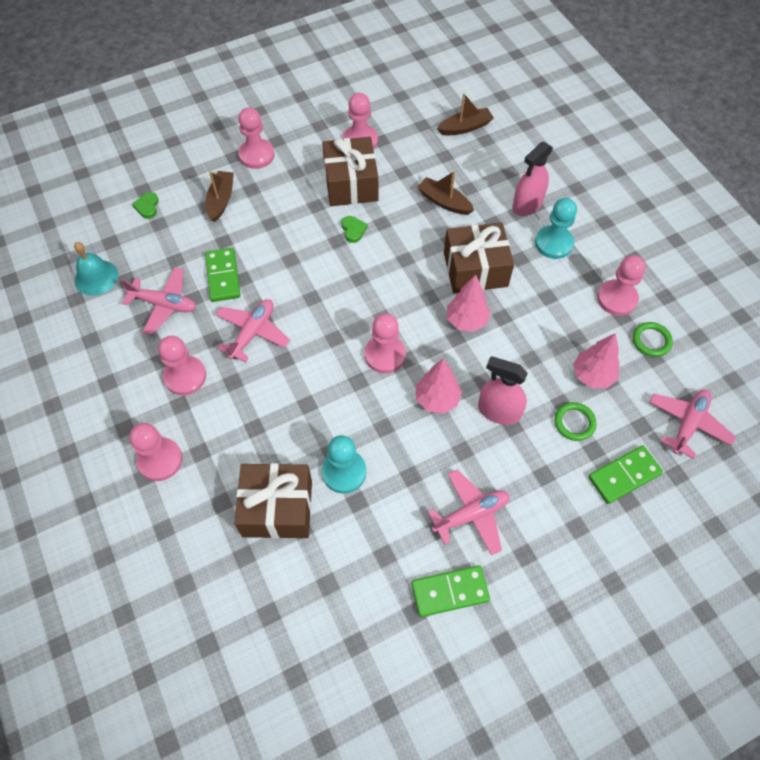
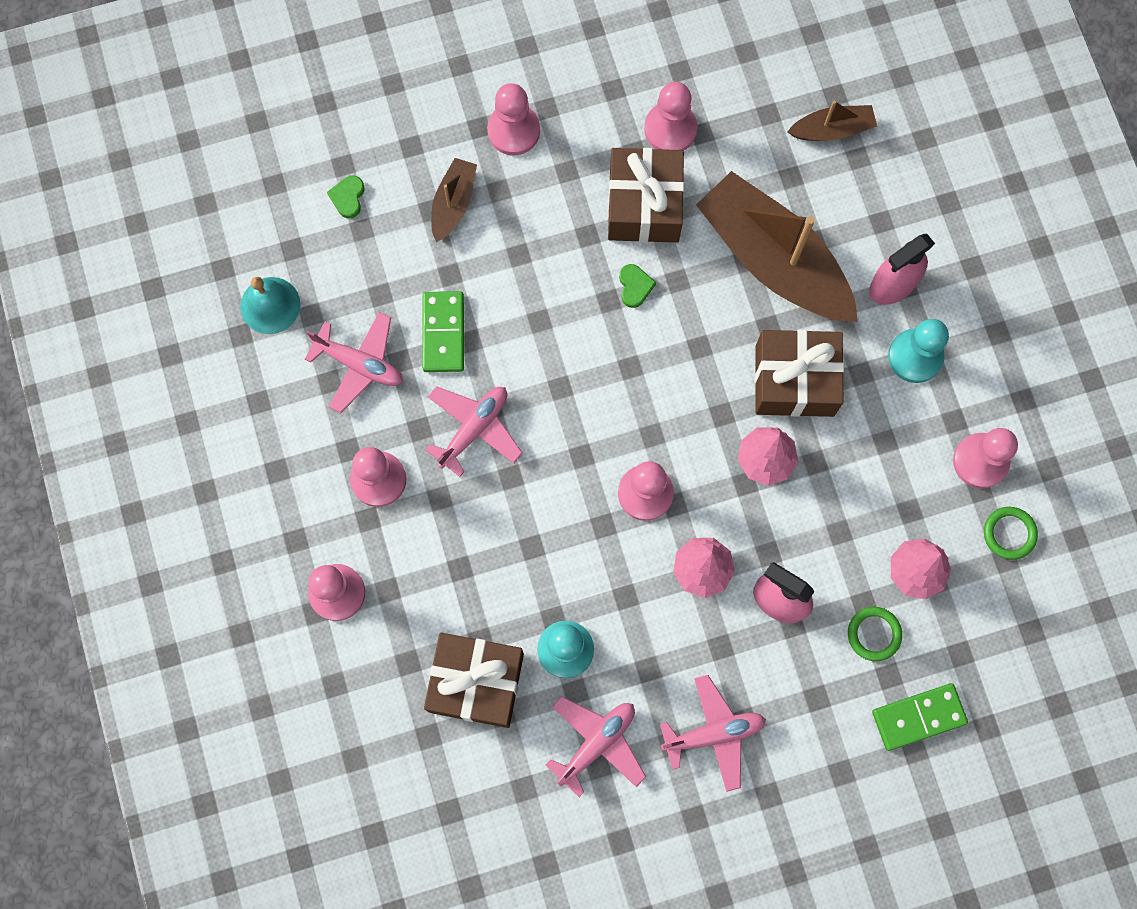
camera: 10 degrees right, 15 degrees up
(444, 202) = (773, 259): brown boat -> brown boat, size x2.15
(450, 592) = (668, 824): green domino -> none
(688, 424) = (1022, 662): pink plane -> pink plane (597, 743)

